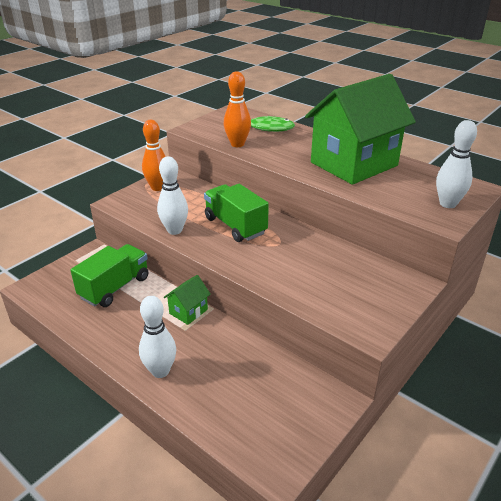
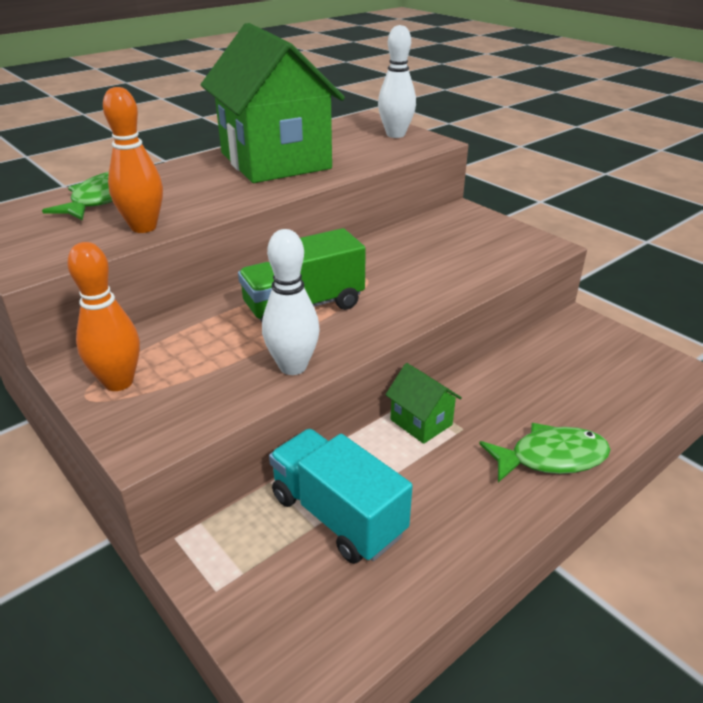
camera: 80 degrees left, 0 degrees up
(115, 287) = (338, 515): green truck -> turquoise truck
(160, 371) = (551, 458): white bowling pin -> green fish

